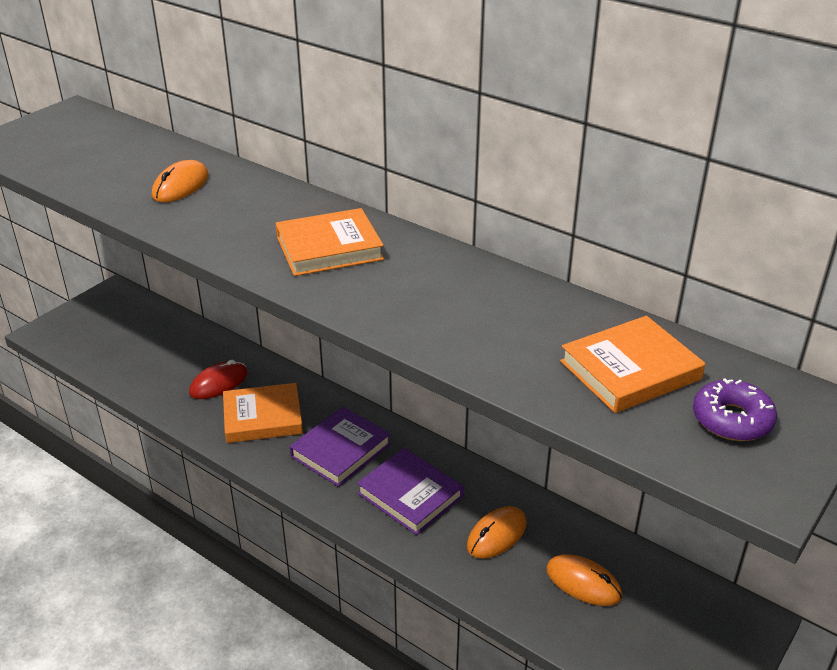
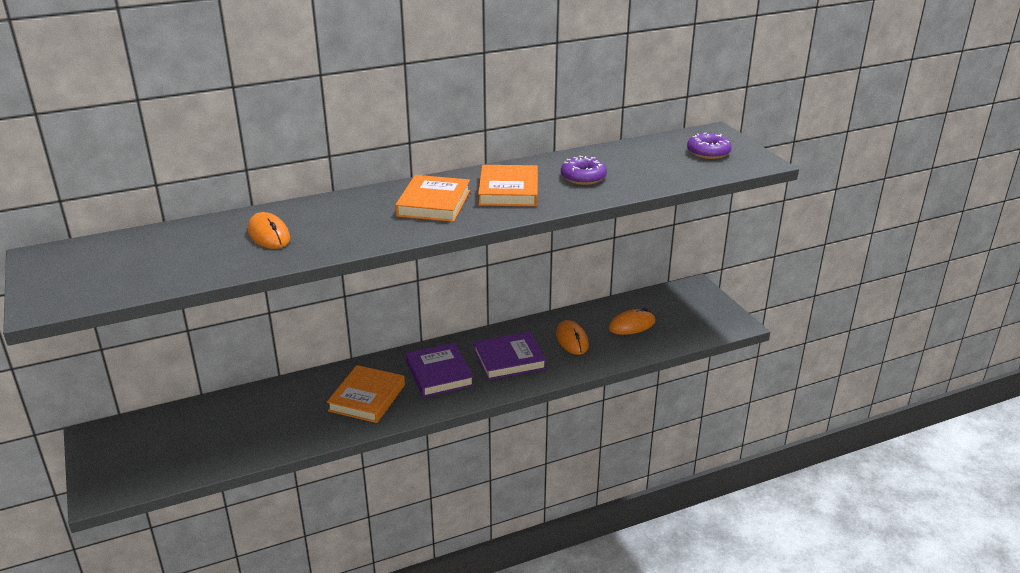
camera: 60 degrees left, 5 degrees down
(218, 383) = (301, 408): red mouse -> none
(509, 329) = (583, 177): none -> purple donut
(630, 370) = (650, 161): orange book -> orange book (508, 190)

